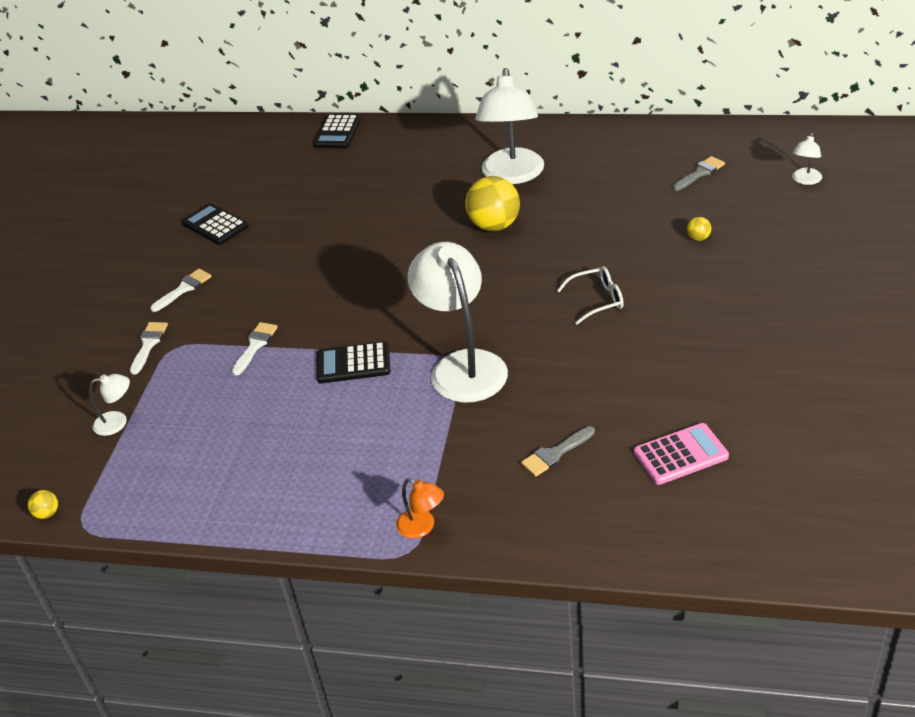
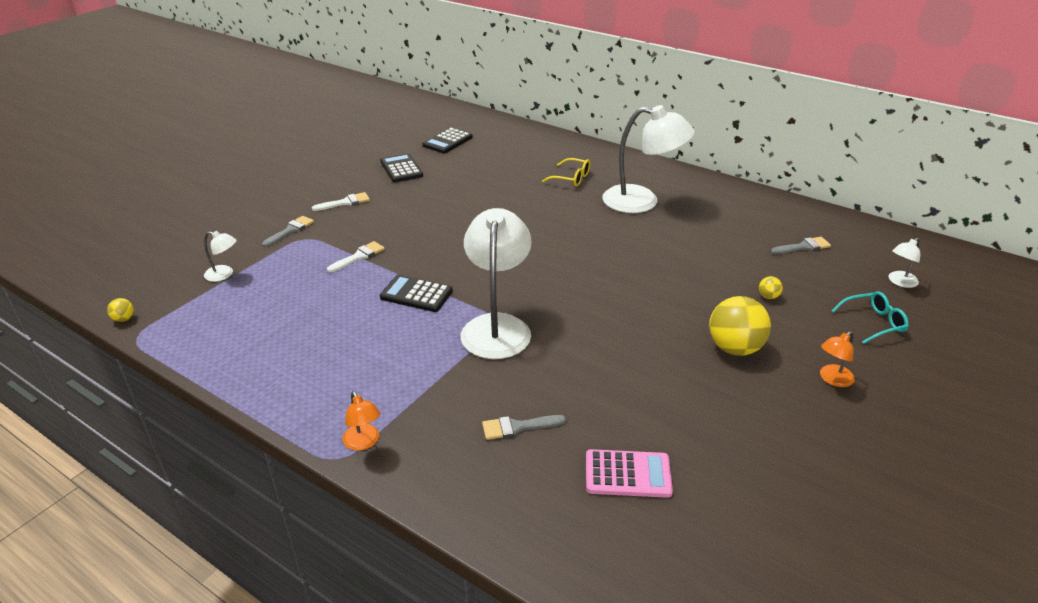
camera: 20 degrees right, 5 degrees down
(148, 344) = (290, 230): white brush -> grey brush
(337, 132) = (534, 136): black calculator -> black calculator (447, 141)
(418, 173) = (571, 178): none -> yellow glasses
(494, 226) = (601, 232): yellow ball -> yellow ball (734, 348)
(512, 175) = (642, 201): white lamp -> white lamp turned 105 degrees counterclockwise
(597, 300) = (645, 315): white glasses -> none
(799, 299) = (832, 379): none -> orange lamp
(804, 230) = (873, 322): none -> turquoise glasses

